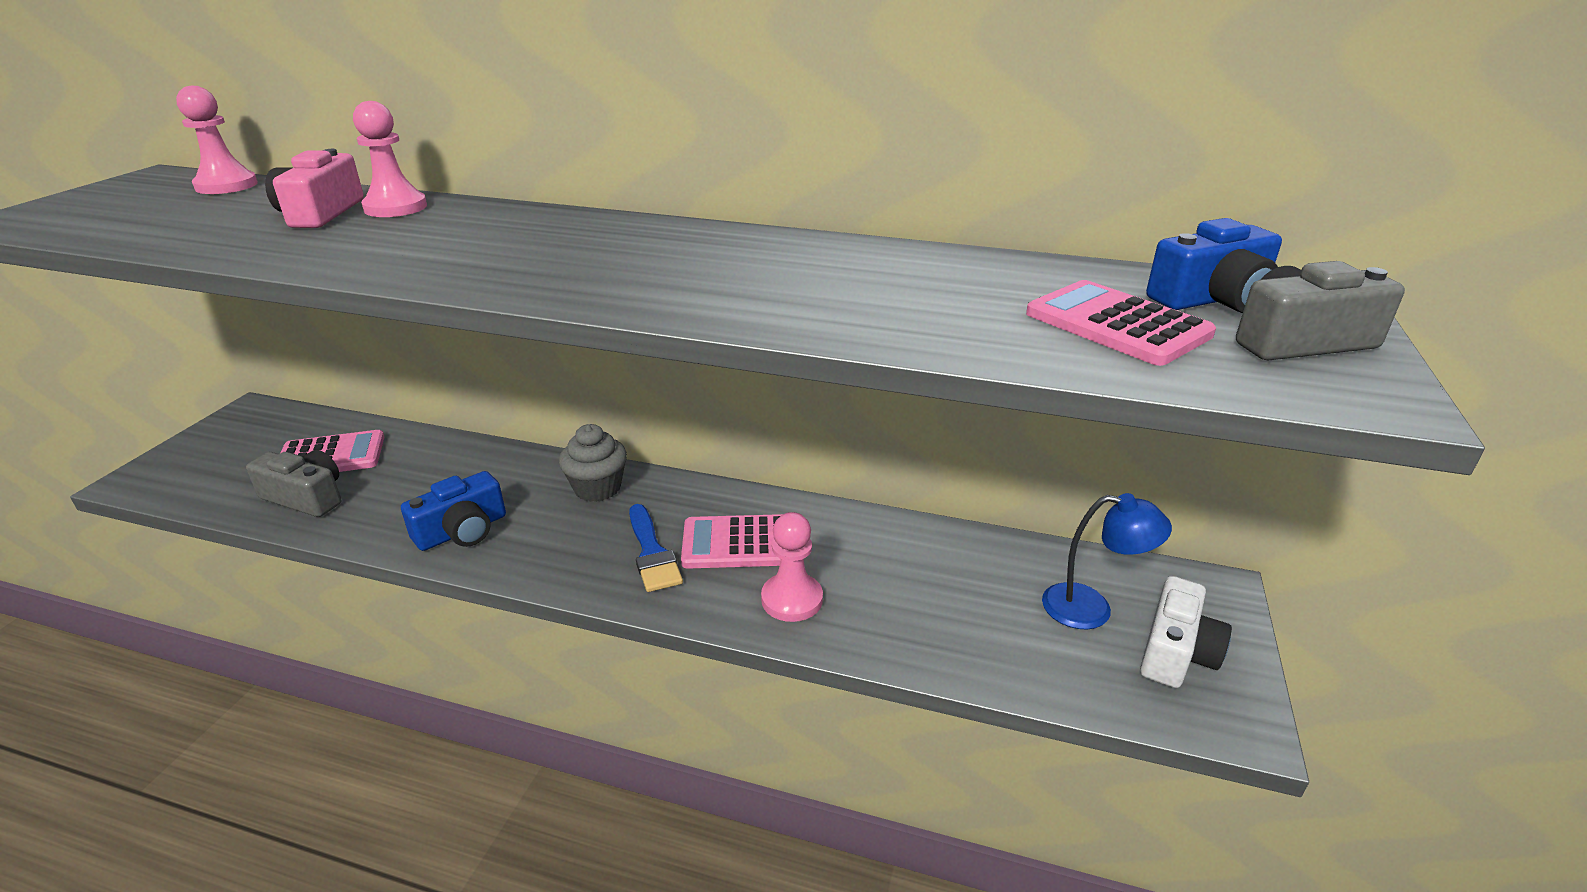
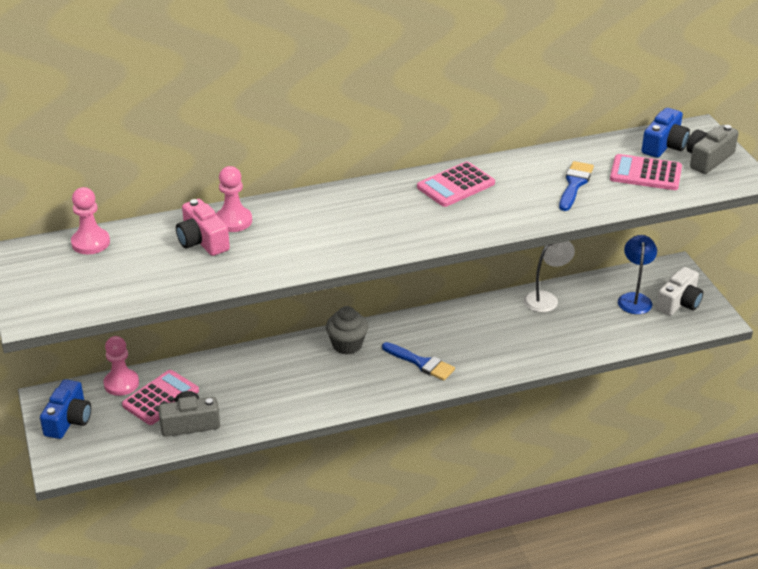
camera: 35 degrees left, 5 degrees up
(462, 531) = (309, 398): blue camera -> blue camera (68, 420)
(737, 543) = (455, 339): pink calculator -> pink calculator (456, 185)
(792, 599) = (510, 353): pink pawn -> pink pawn (121, 383)
(937, 545) = (546, 299): none -> white lamp
(945, 300) = (574, 184): none -> blue brush
(1091, 608) = (634, 299): blue lamp -> blue lamp turned 60 degrees counterclockwise
(1176, 652) = (679, 302): white camera -> white camera turned 45 degrees clockwise

